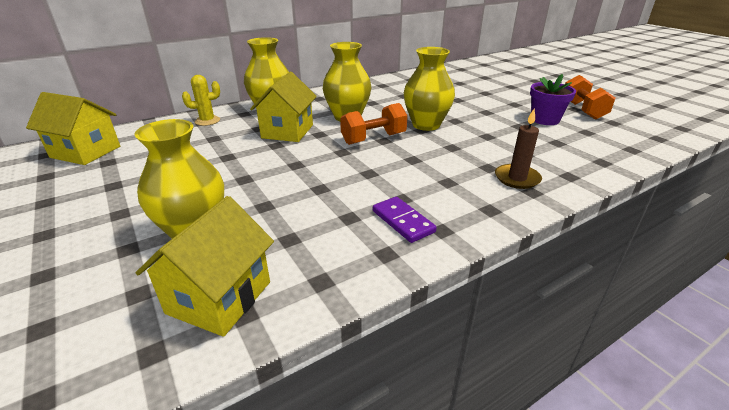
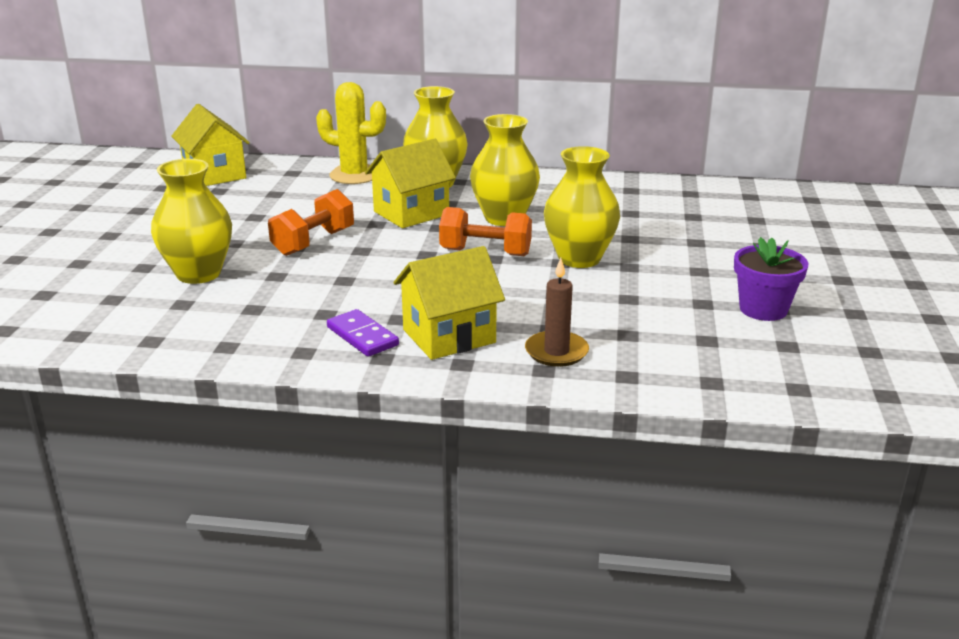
camera: 40 degrees right, 5 degrees down
(207, 121) = (354, 175): yellow cactus -> yellow cactus, size x1.58
(219, 297) = (152, 324): yellow house -> yellow house (449, 336)
(403, 221) = (362, 336): purple domino -> purple domino turned 45 degrees counterclockwise
(583, 110) = (863, 319): orange dumbbell -> orange dumbbell (313, 242)

